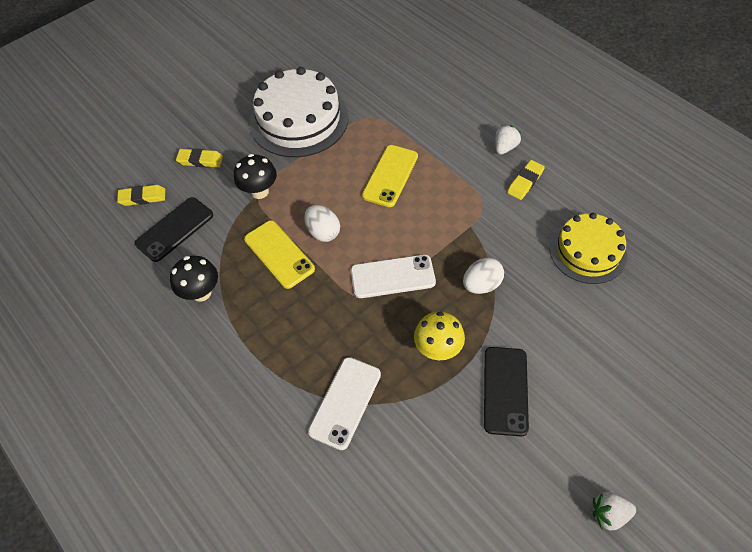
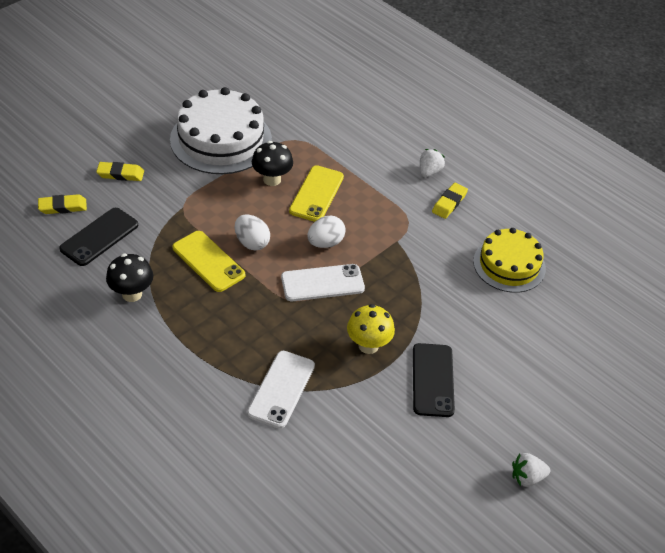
camera: 10 degrees left, 10 degrees down
(259, 191) = (184, 204): black mushroom -> black mushroom (272, 179)
(481, 285) = (408, 291): white egg -> white egg (325, 243)

